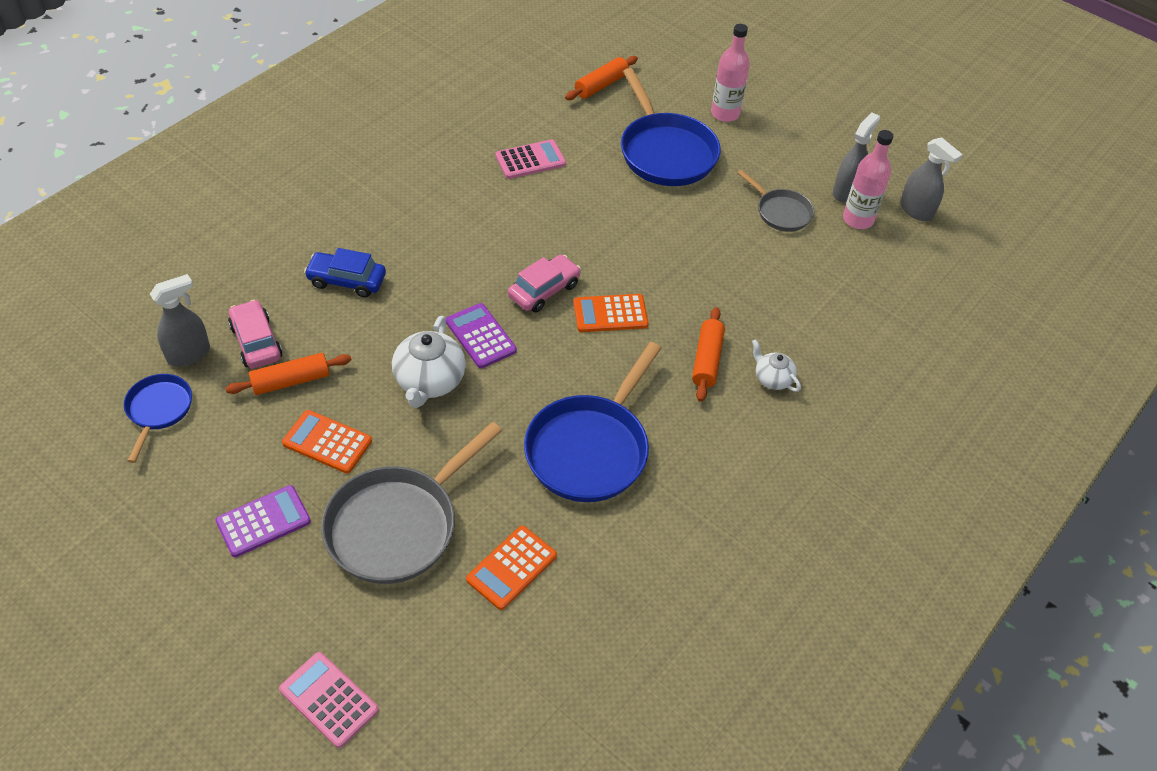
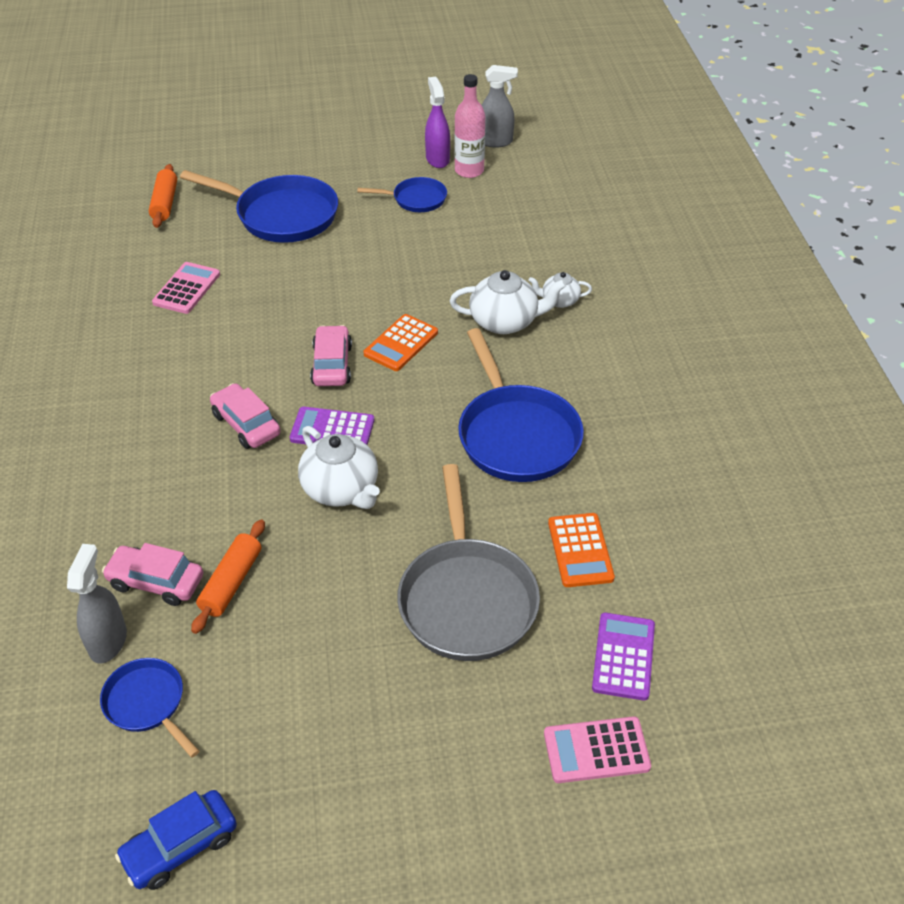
camera: 45 degrees left, 5 degrees down
(263, 521) = (365, 692): purple calculator -> purple calculator (623, 656)
(327, 442) = (328, 596): orange calculator -> none
(347, 281) = (165, 478): blue car -> blue car (180, 846)
(436, 286) = (246, 424): none -> pink car
(707, 360) = (505, 322): orange rolling pin -> white teapot
(725, 113) = (286, 164): pink bottle -> none
(781, 212) = (415, 199): grey pan -> blue pan
(846, 191) = (437, 159): grey spray bottle -> purple spray bottle

